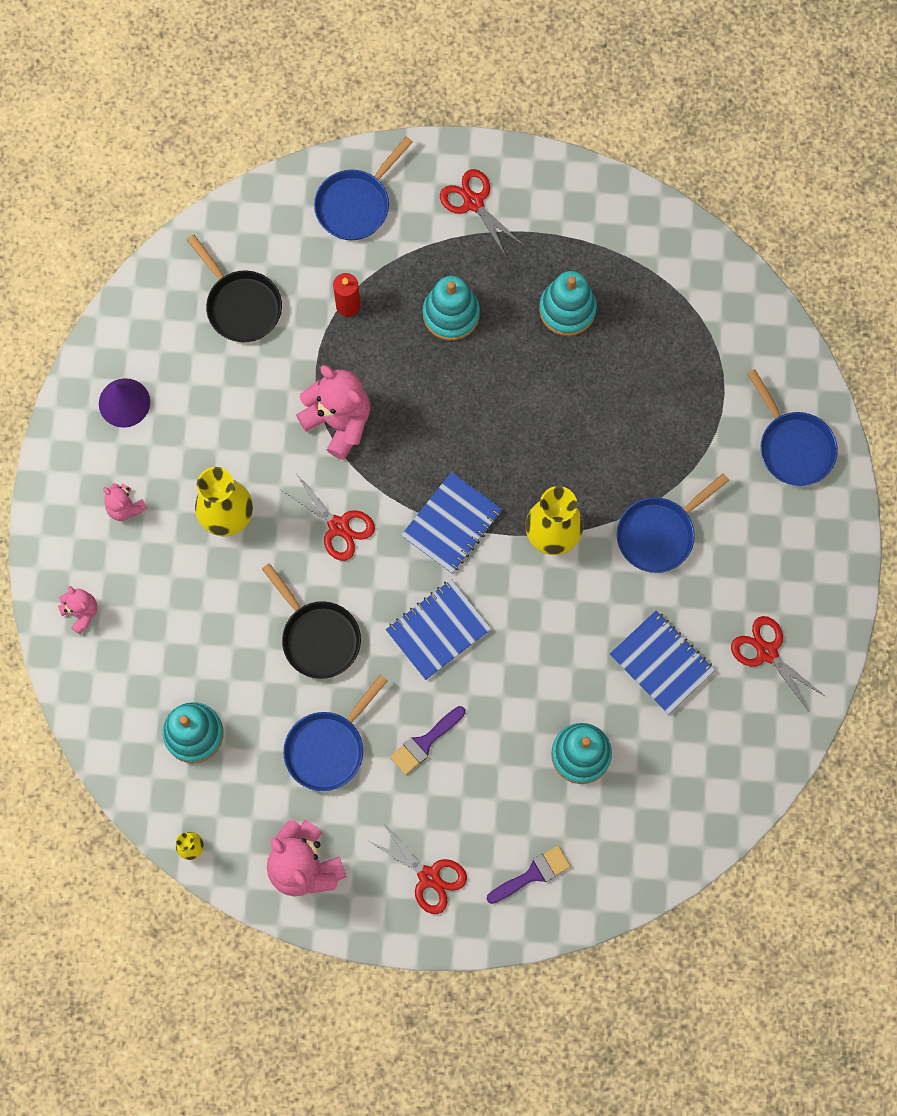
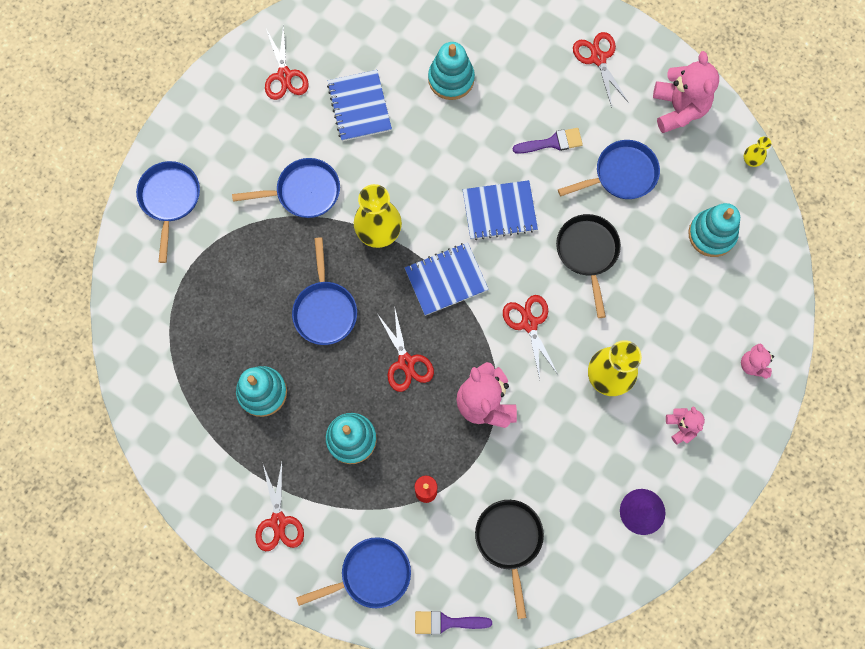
camera: 150 degrees left, 0 degrees up
(442, 417) = (406, 362): none -> red scissors
(533, 874) = (528, 24): purple brush -> purple brush (446, 622)
(557, 423) = (325, 310): none -> blue pan

